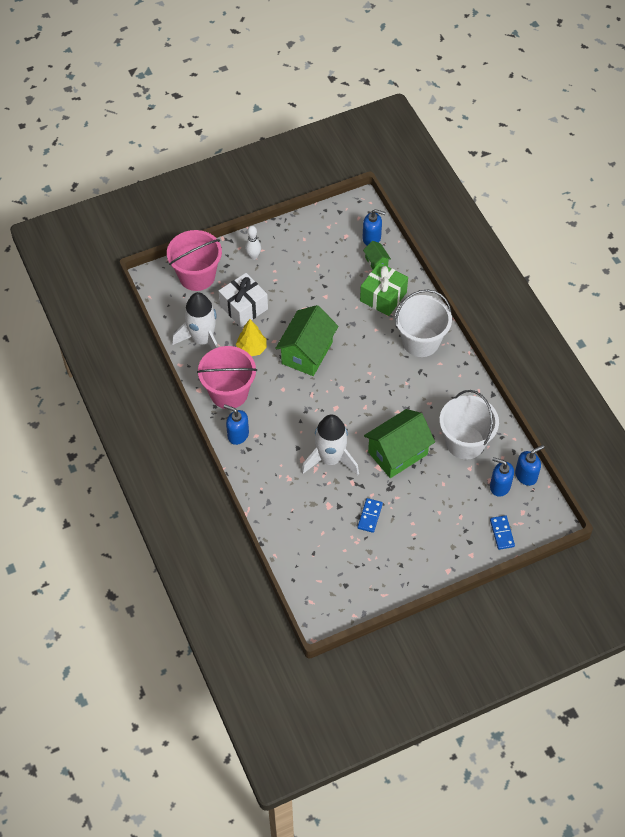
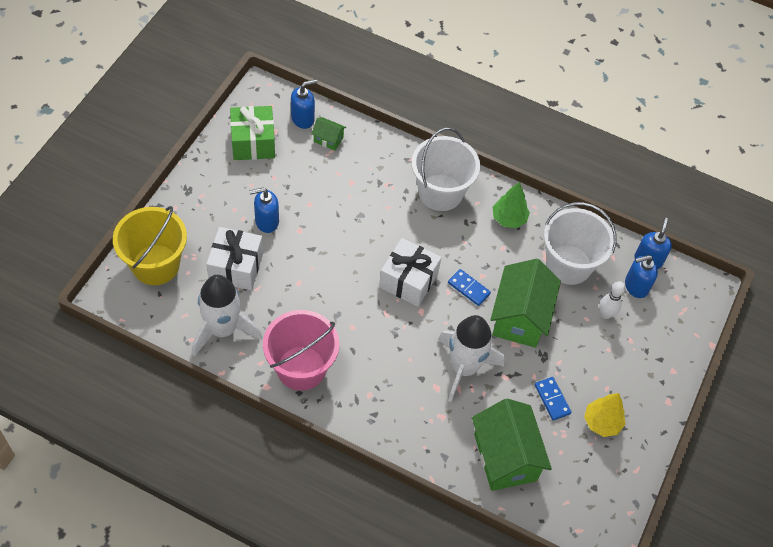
camera: 45 degrees left, 0 degrees up
(197, 276) = (155, 265): pink bucket -> yellow bucket
(238, 435) = (350, 407): blue soap dispenser -> blue soap dispenser (266, 221)
(251, 349) = (283, 305): yellow tree -> yellow tree (602, 422)
(253, 256) = (198, 207): white bowling pin -> white bowling pin (606, 314)
(307, 353) = (343, 273): green house -> green house (505, 457)
(345, 383) = (408, 280): none -> white gift
(383, 296) = (366, 170): green gift -> green gift (253, 142)
(452, 387) = (508, 219): none -> green tree
(502, 533) = (679, 330): blue domino -> blue domino (469, 288)

